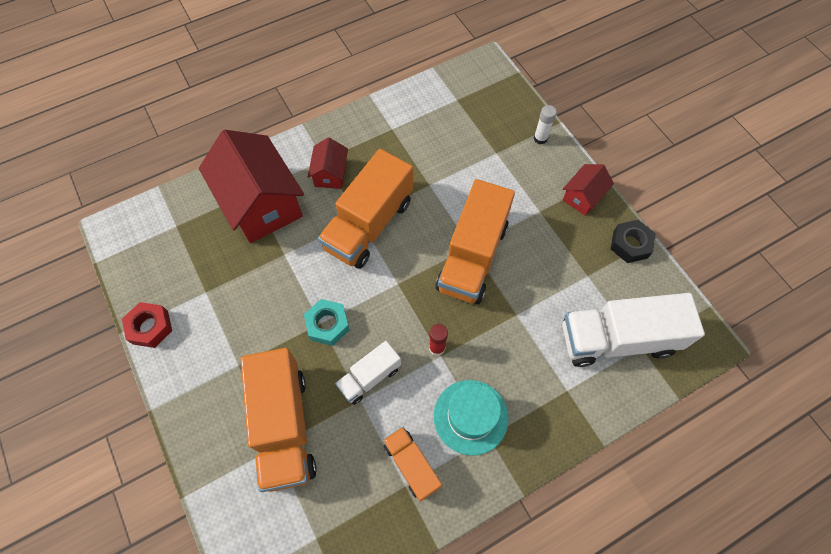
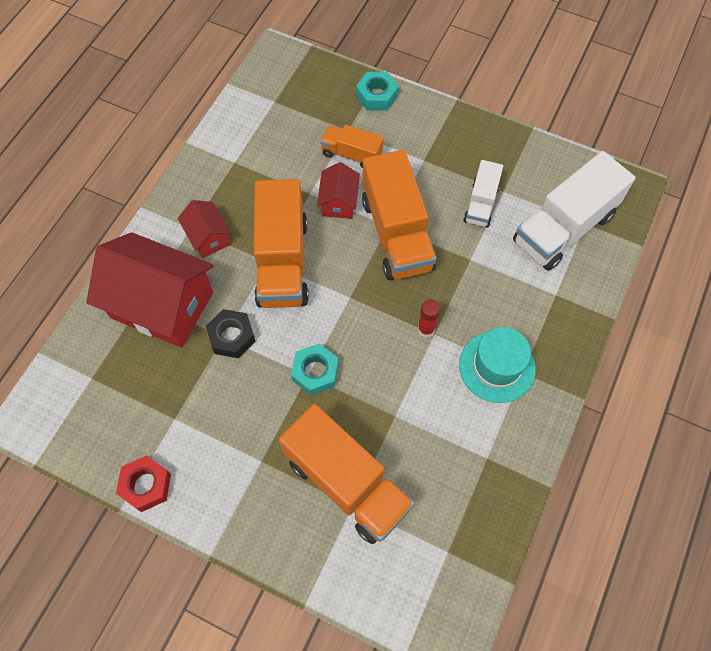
camera: 35 degrees left, 0 degrees up
(369, 377) = (388, 391): white truck -> white truck (481, 204)
(411, 465) = (479, 438): orange truck -> orange truck (351, 154)
(540, 138) = (376, 96): white glue stick -> turquoise nut
(583, 197) = (450, 126): red house -> red house (339, 202)
(630, 244) = (517, 144): black nut -> black nut (232, 337)

